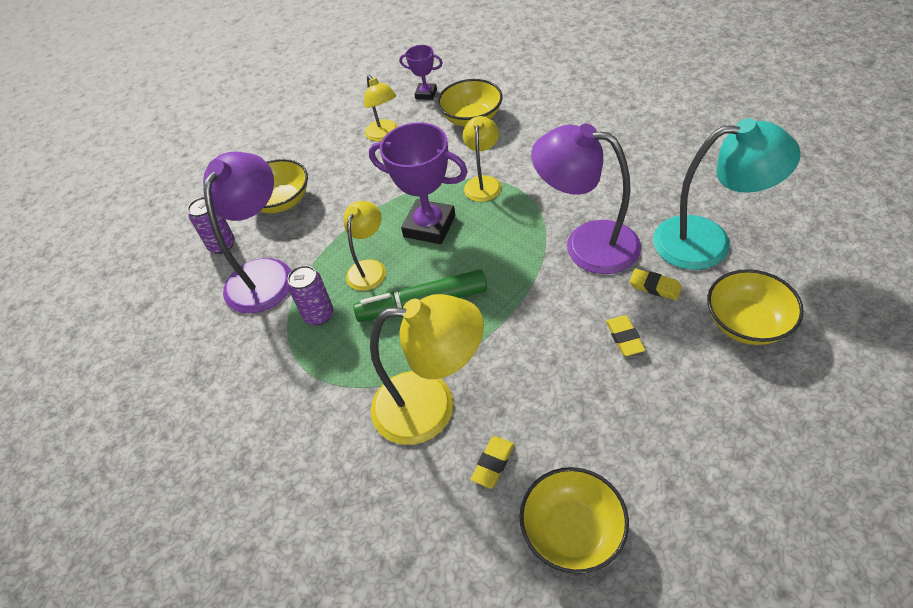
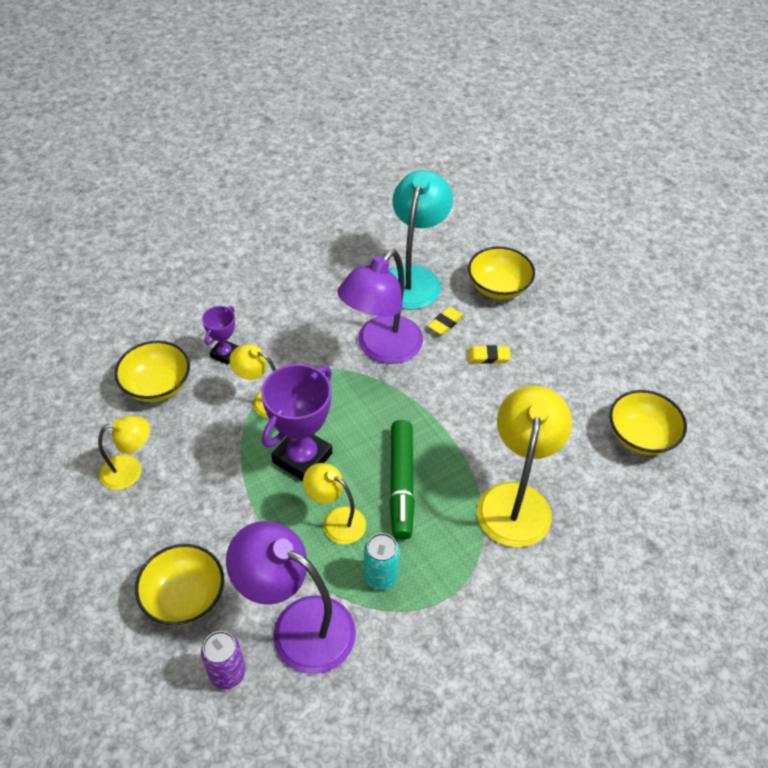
camera: 85 degrees left, 0 degrees up
(319, 315) = (380, 577): purple can -> turquoise can
(426, 94) = (82, 416): purple trophy -> purple trophy (225, 353)
(493, 463) = (579, 469): yellow eraser -> none

